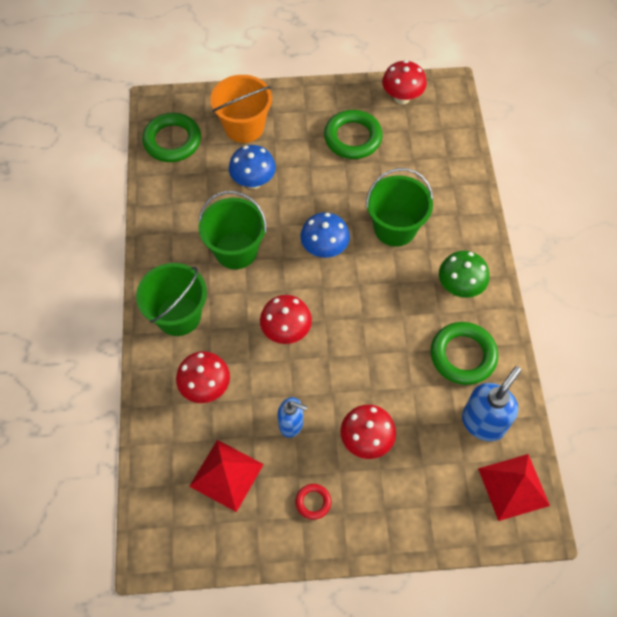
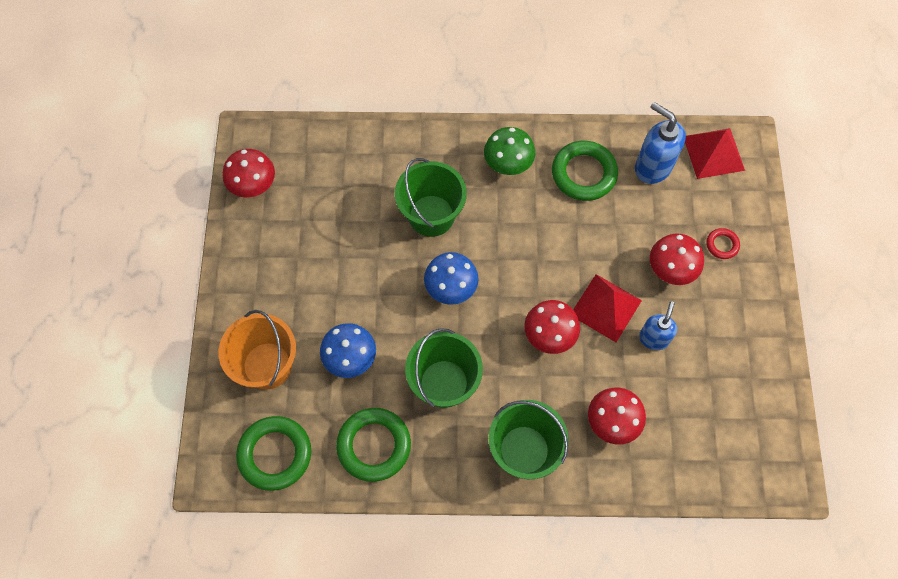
camera: 85 degrees left, 5 degrees up
(226, 475) = (707, 405): red pyramid -> red pyramid (605, 307)
(313, 502) = (732, 324): red ring -> red ring (722, 245)
(352, 138) = (303, 245): green ring -> green ring (374, 445)

